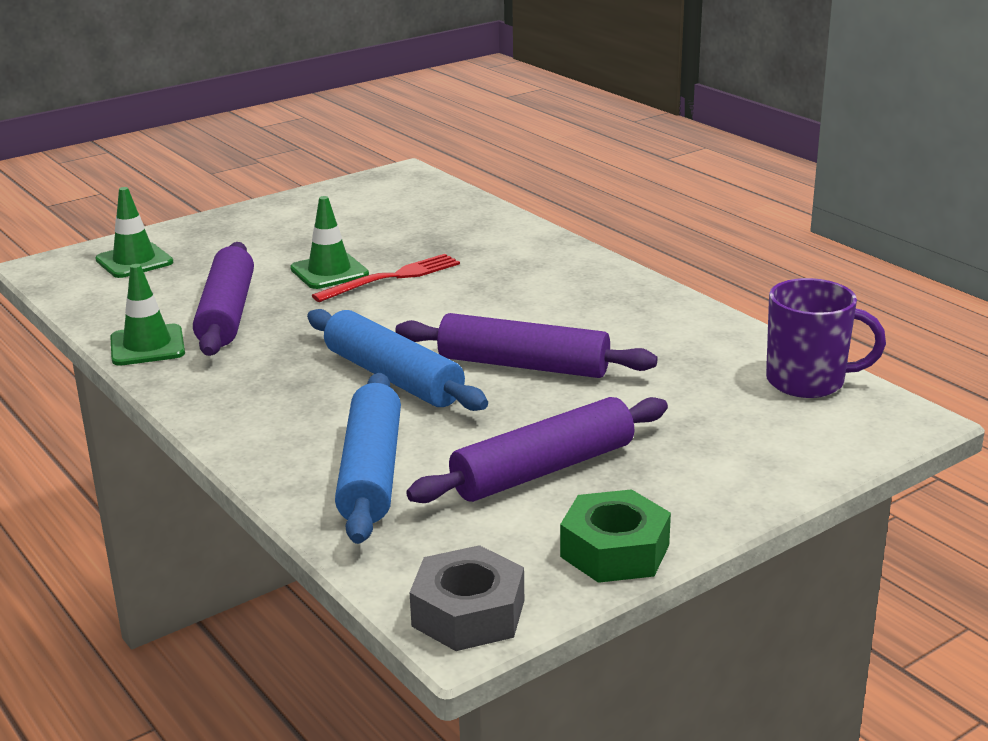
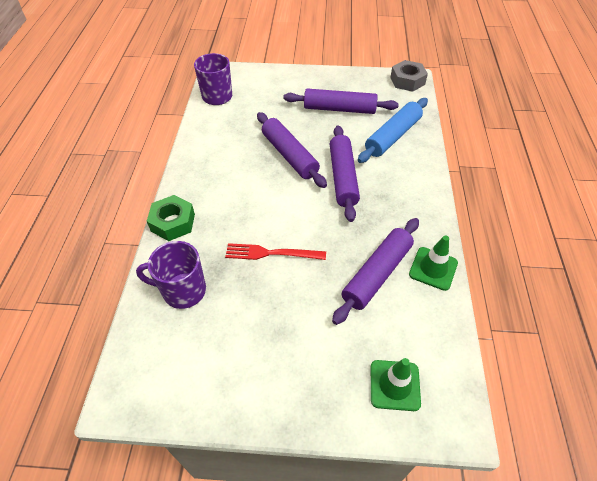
camera: 140 degrees left, 25 degrees up
(329, 272) = (294, 282): green traffic cone -> none
(393, 377) = (343, 177): blue rolling pin -> purple rolling pin
(452, 224) = (183, 291): none -> purple mug
(614, 551) = (352, 77): green nut -> green nut (173, 222)

